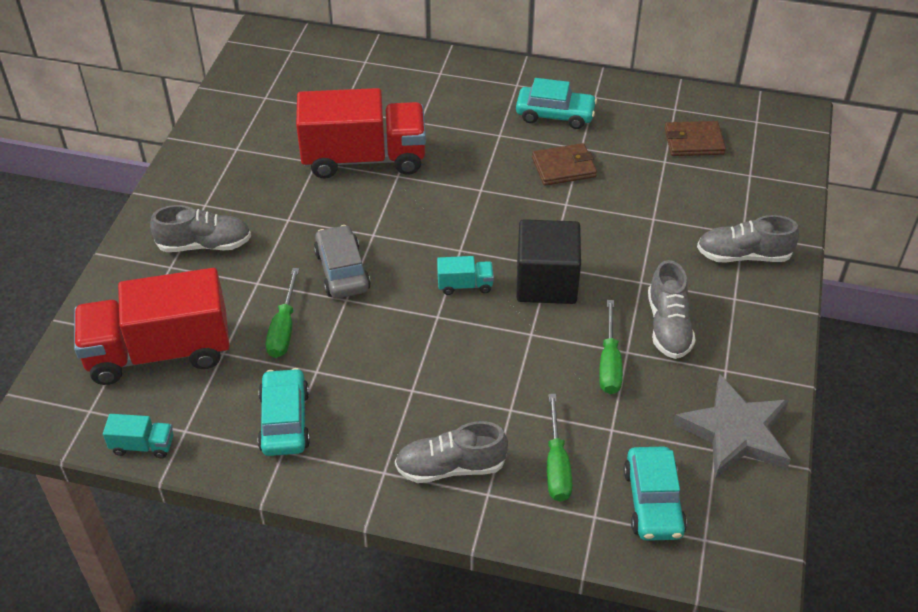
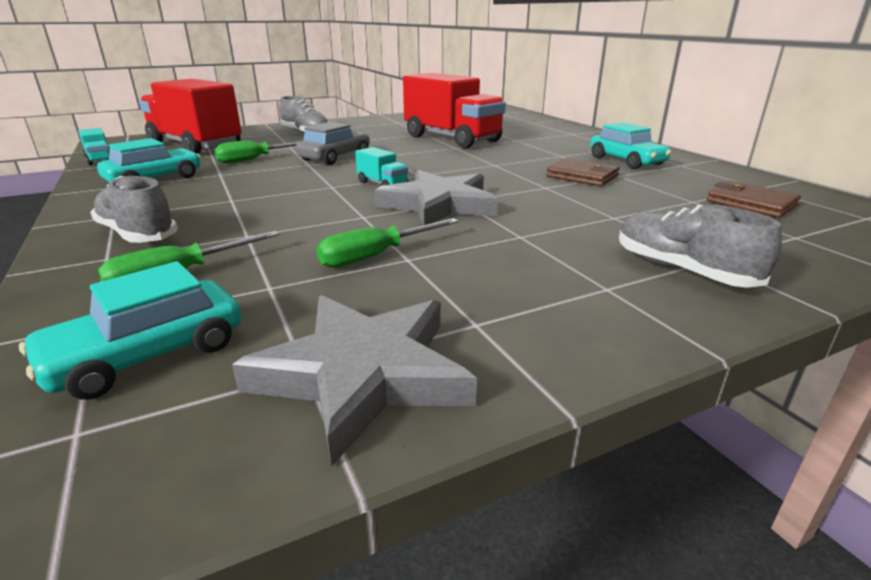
camera: 50 degrees right, 20 degrees down
(546, 282) = (439, 204): black cube -> grey star
(668, 326) = (484, 267): grey shoe -> none

